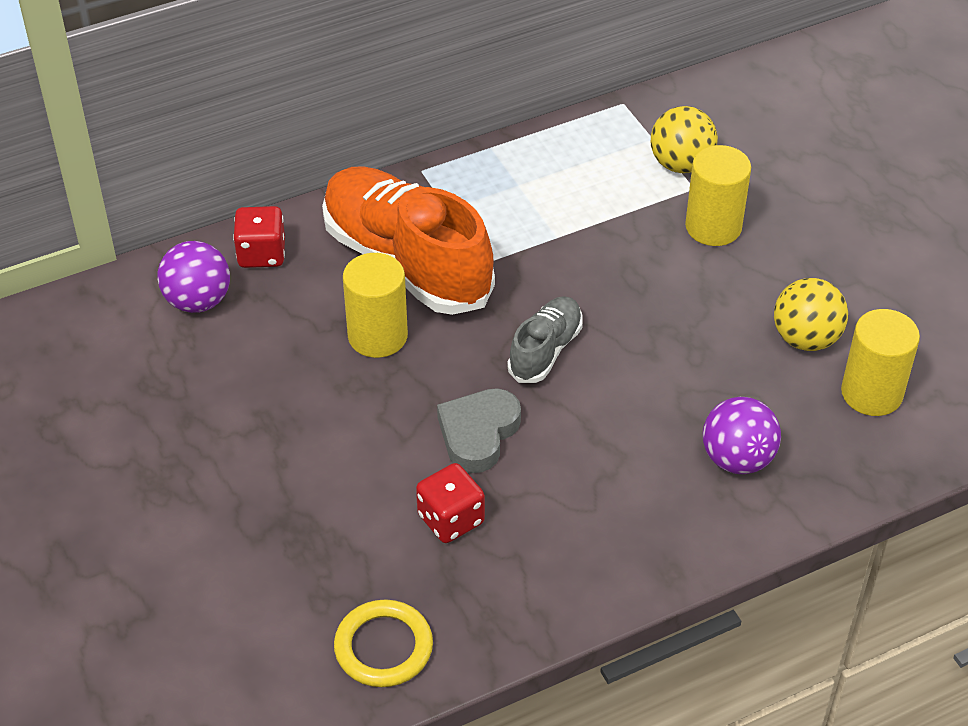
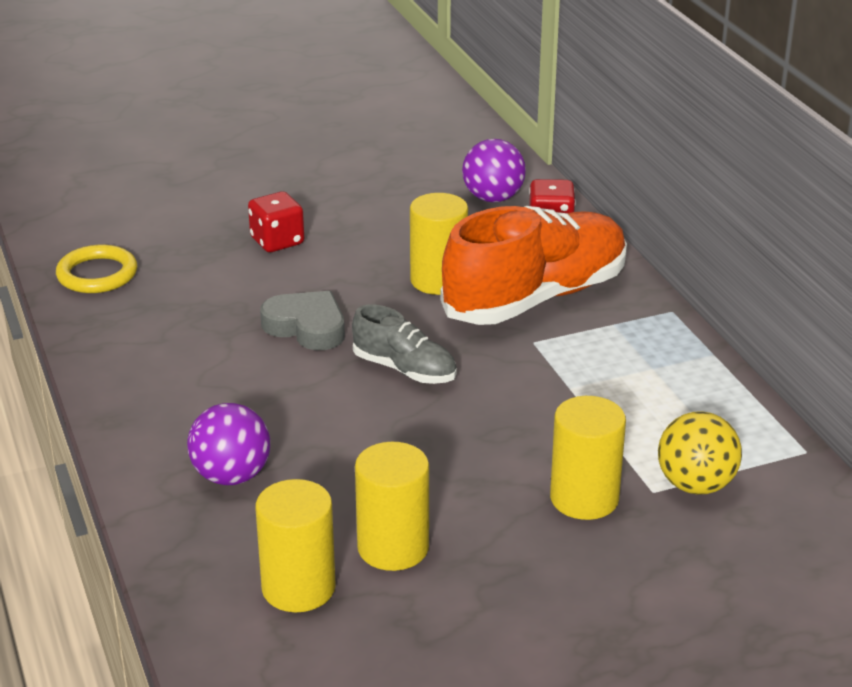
camera: 95 degrees right, 15 degrees down
(450, 519) = (213, 309): red dice -> red dice (277, 241)
(805, 338) = (393, 547): yellow ball -> yellow cylinder

